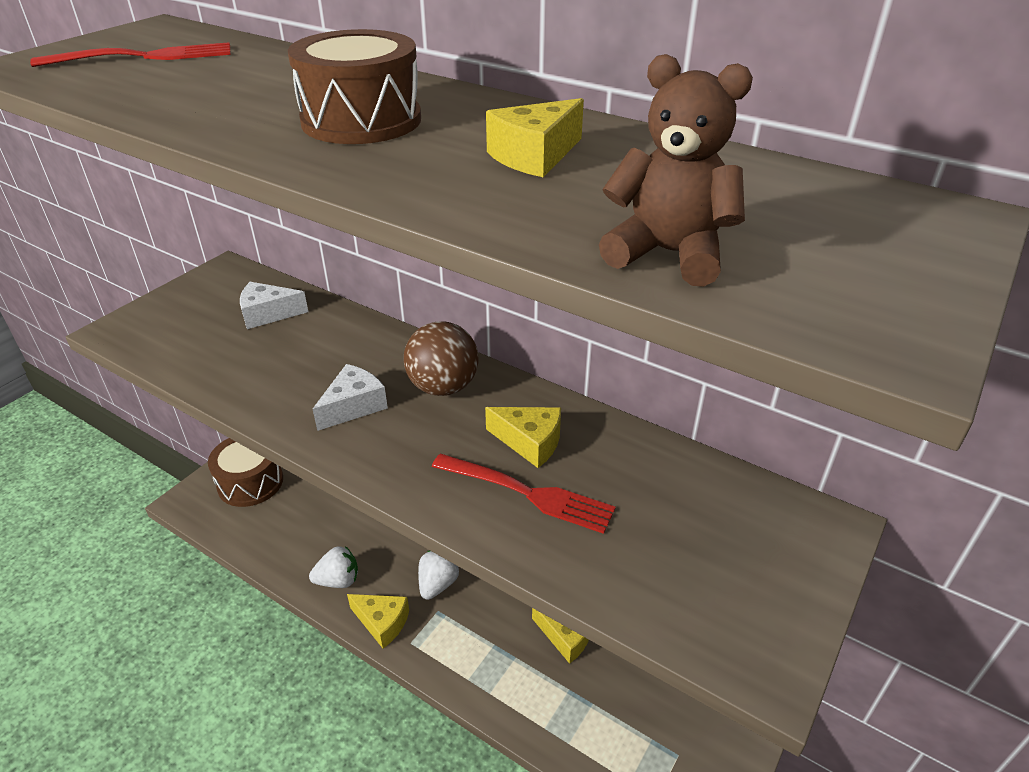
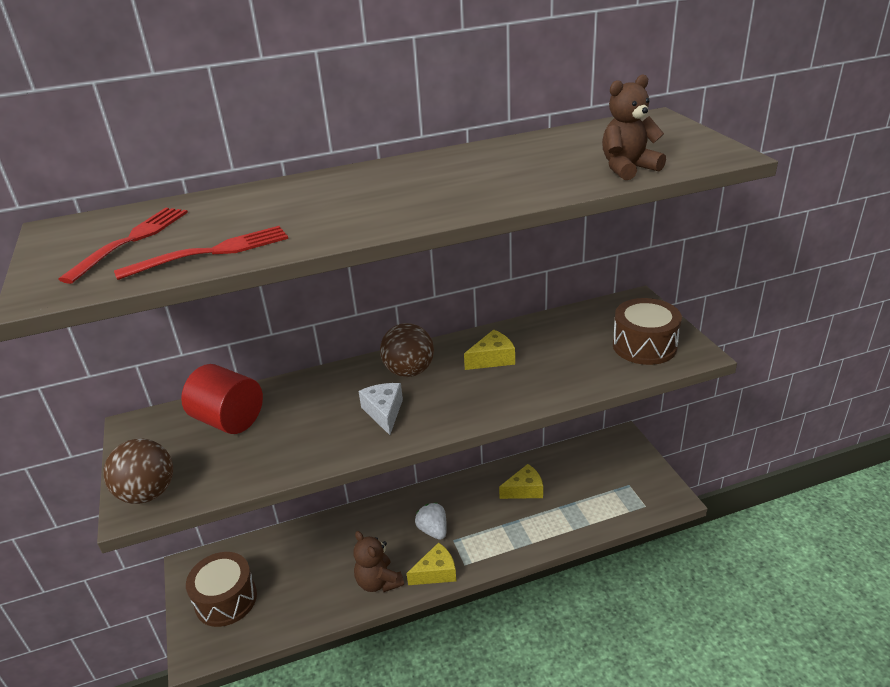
camera: 50 degrees left, 5 degrees down
(138, 326) = (148, 493): none -> brown ball
(268, 314) = (229, 420): white cheese -> red cylinder
(338, 580) = (378, 582): white strawberry -> brown teddy bear
(361, 120) = (384, 195): brown drum -> brown drum (644, 346)
(528, 493) = (530, 375): red fork -> red fork (211, 252)
(534, 156) = (497, 168): yellow cheese -> none

